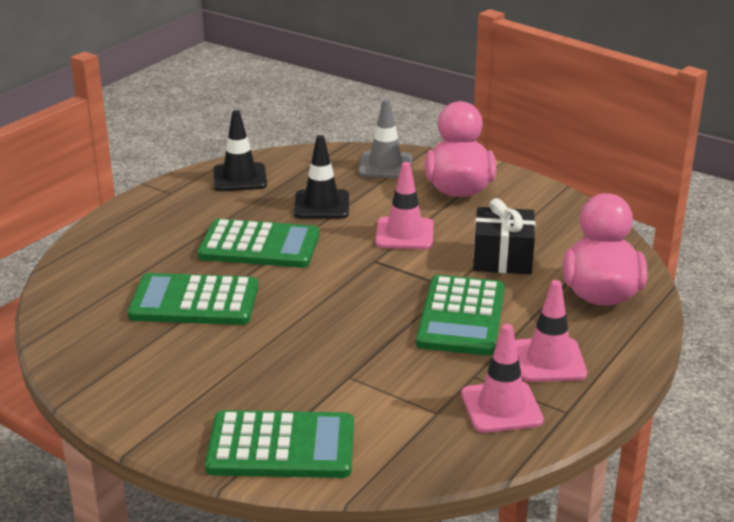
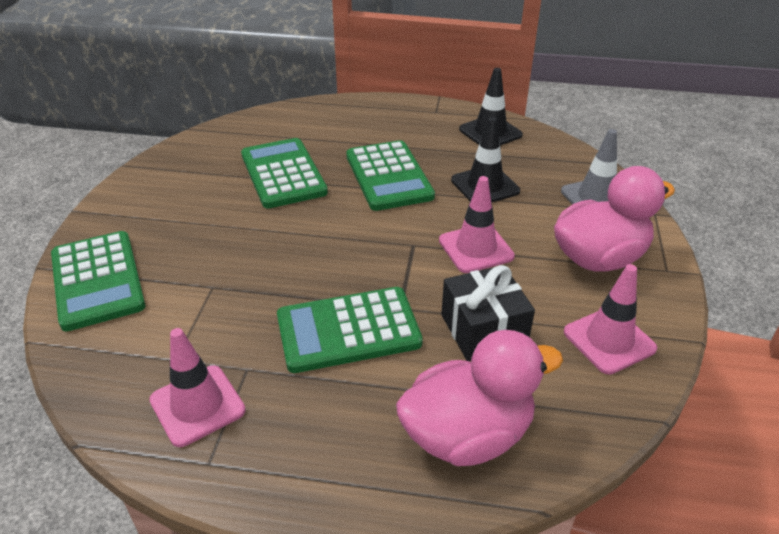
camera: 65 degrees right, 10 degrees up
(548, 361) = (300, 422): pink traffic cone -> pink traffic cone (609, 340)

